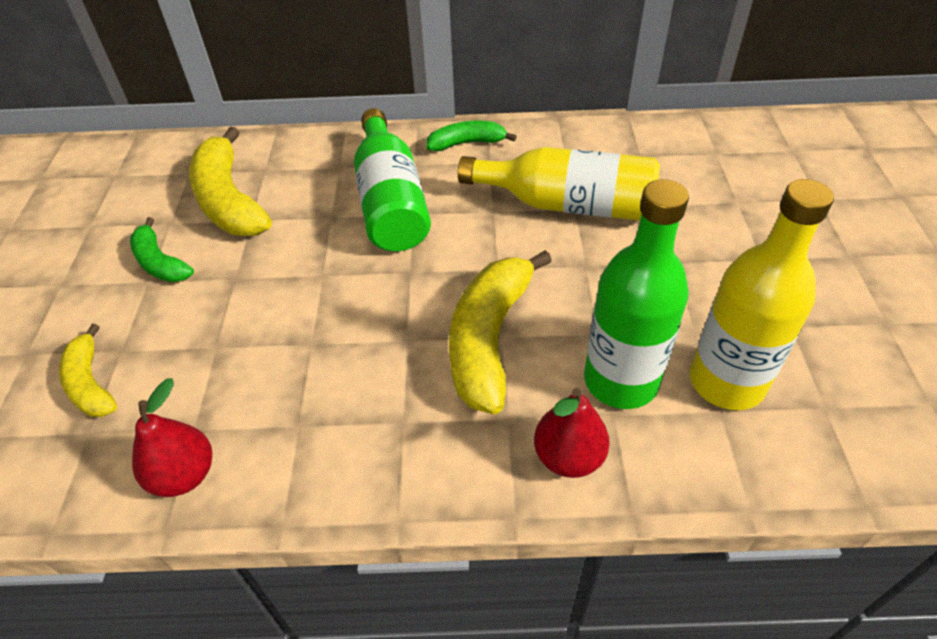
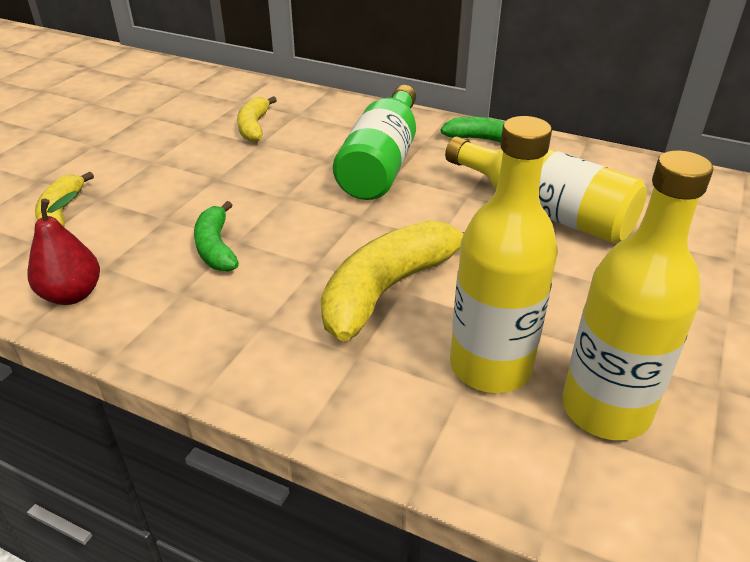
camera: 25 degrees right, 10 degrees down
(160, 262) = (171, 152): green banana -> green banana (216, 247)
(229, 200) = (254, 127): yellow banana -> yellow banana, size x0.56
(568, 457) = (390, 408): red pear -> none
(621, 381) = (490, 366): green bottle -> yellow bottle

